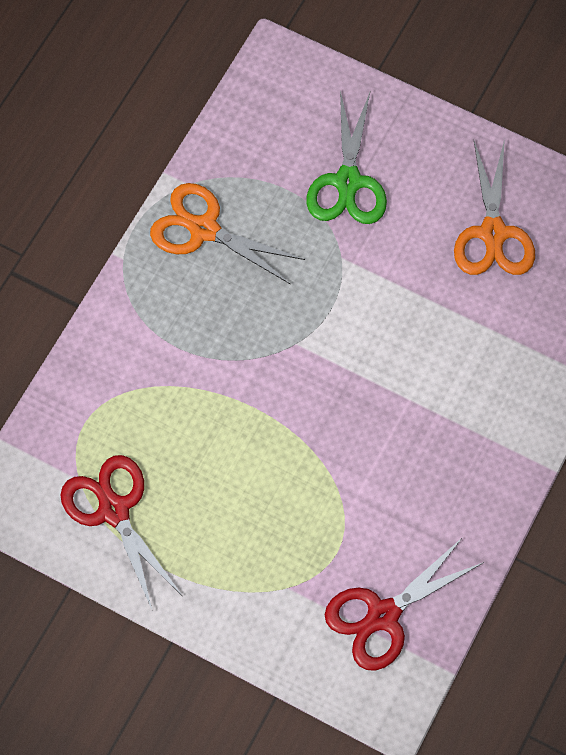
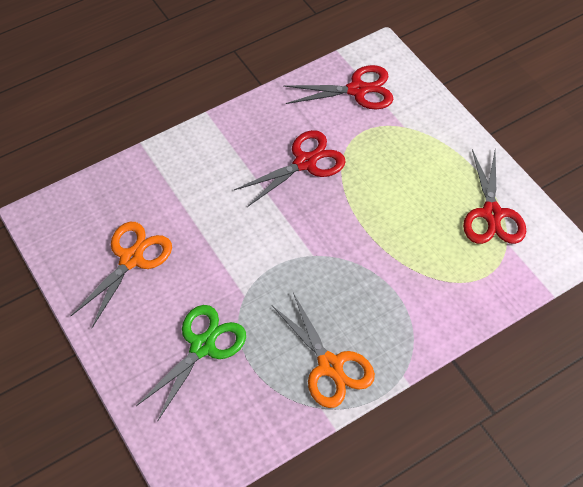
camera: 150 degrees left, 10 degrees down
(381, 462) = (305, 162): none -> red scissors

